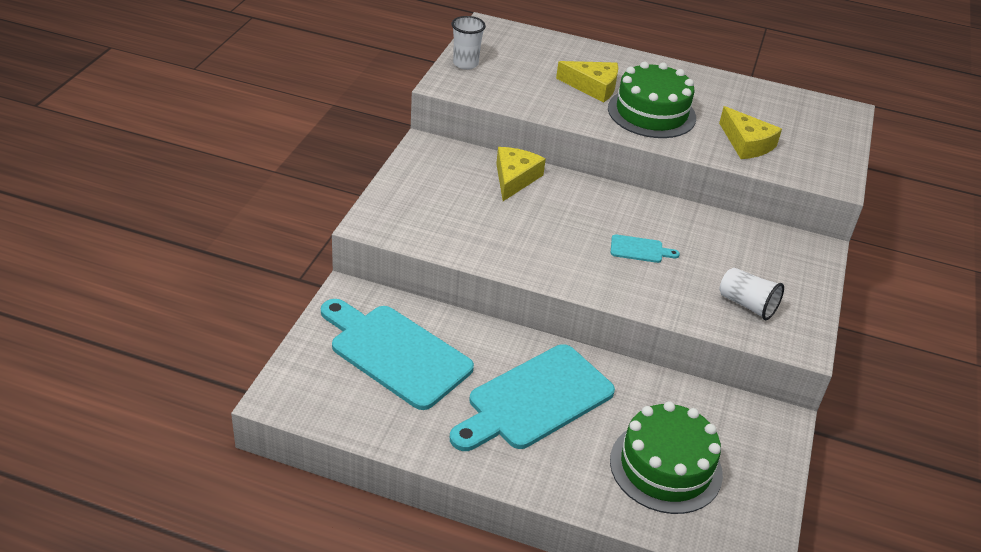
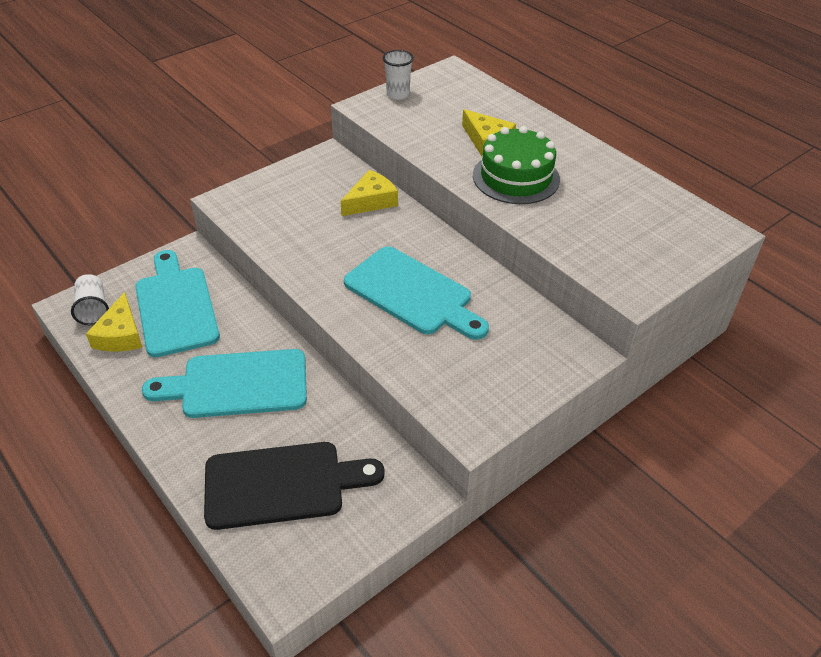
camera: 35 degrees right, 5 degrees up
(639, 249) = (413, 293): turquoise cutting board -> turquoise cutting board, size x2.37
(665, 467) = (282, 484): green cake -> black cutting board
(747, 143) = (579, 230): yellow cheese -> yellow cheese (120, 335)
(747, 304) = (458, 376): white cup -> white cup (93, 309)

